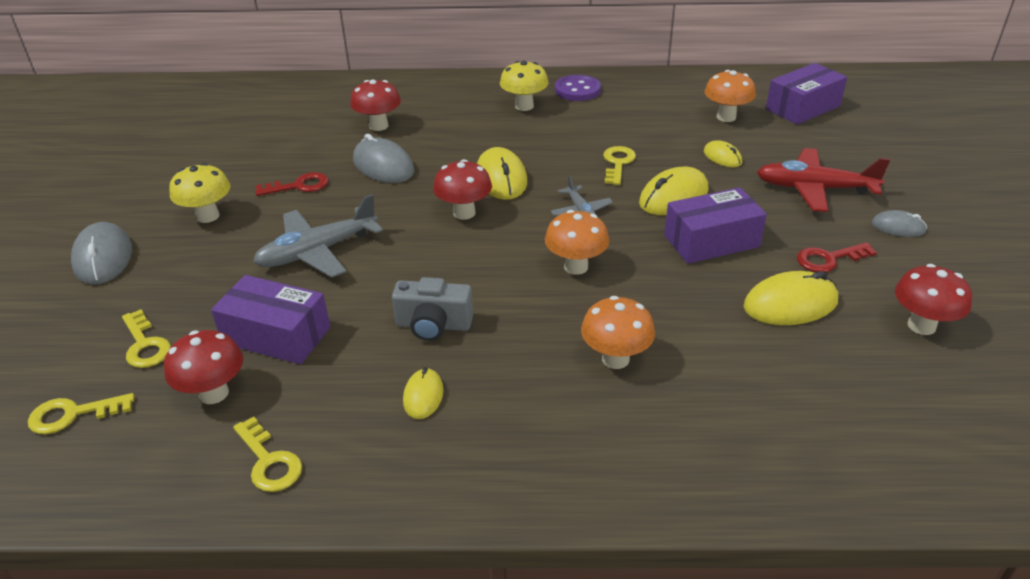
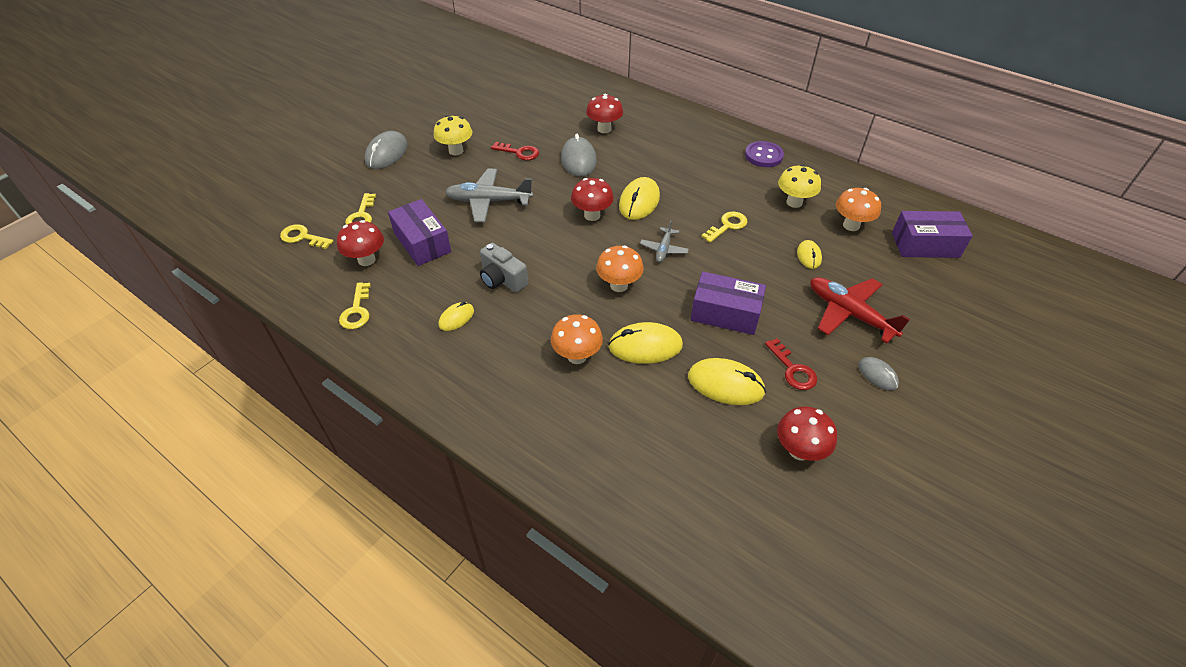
camera: 35 degrees right, 10 degrees up
(524, 106) = (712, 153): yellow mushroom -> yellow mushroom (794, 202)
(673, 197) = (737, 269): yellow mouse -> yellow mouse (645, 346)
(829, 259) = (792, 369): red key -> red key turned 135 degrees counterclockwise

